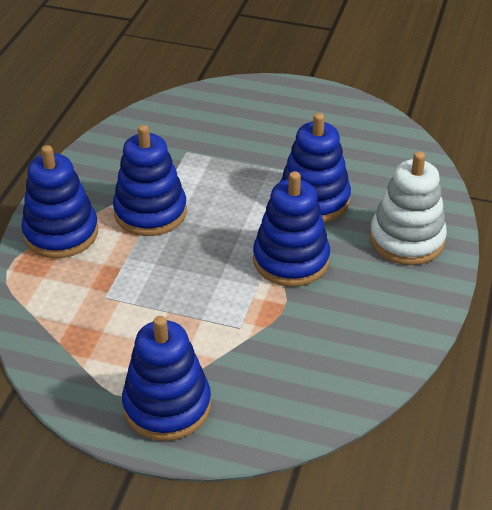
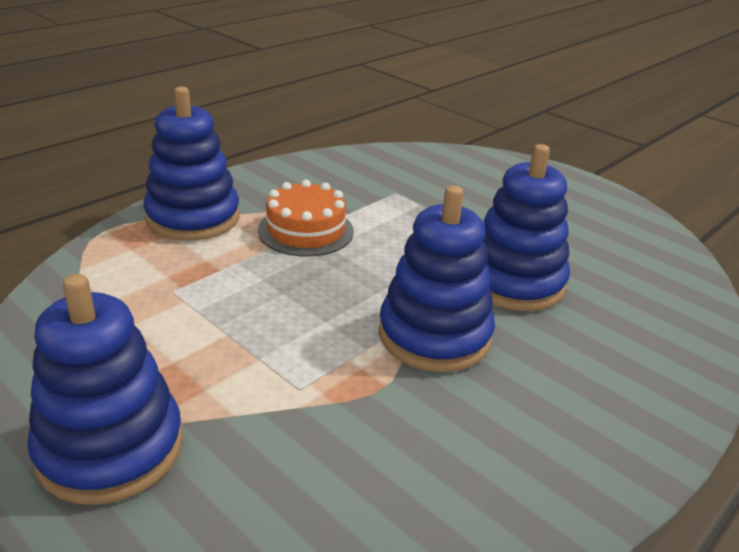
camera: 25 degrees right, 10 degrees down
(150, 212) = (306, 230): blue stacking toy -> orange cake
(406, 239) = (621, 370): white stacking toy -> none

